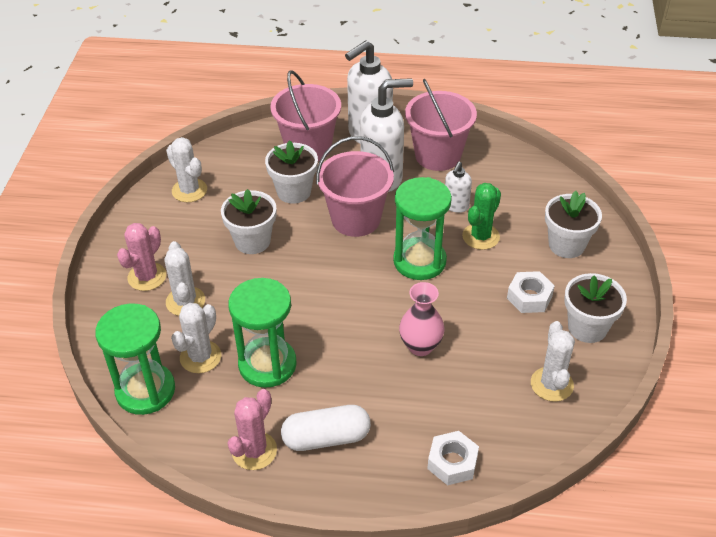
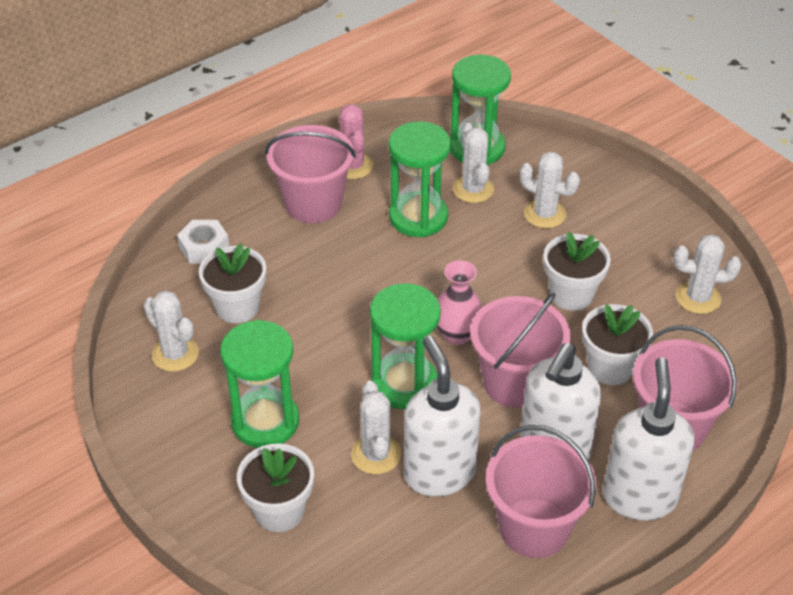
camera: 135 degrees right, 0 degrees up
(147, 277) = (603, 209): pink cactus -> none
(326, 438) = (313, 203): white capsule -> pink bucket
(420, 346) = (317, 310): pink vase -> pink vase (457, 334)
(456, 206) = (439, 473): white soap dispenser -> white soap dispenser, size x2.01
(481, 236) = (376, 454): green cactus -> white cactus
(529, 297) = (265, 421): white nut -> green hourglass
(587, 327) = (184, 429): white flower pot -> white flower pot (237, 307)

